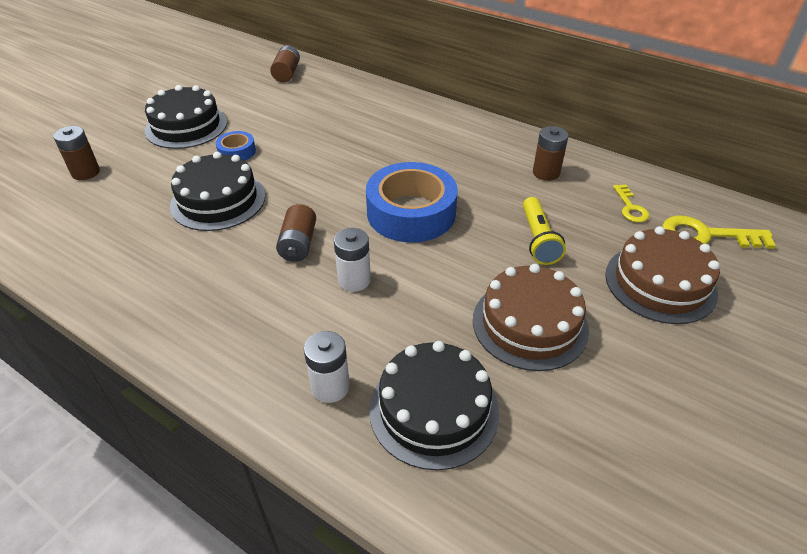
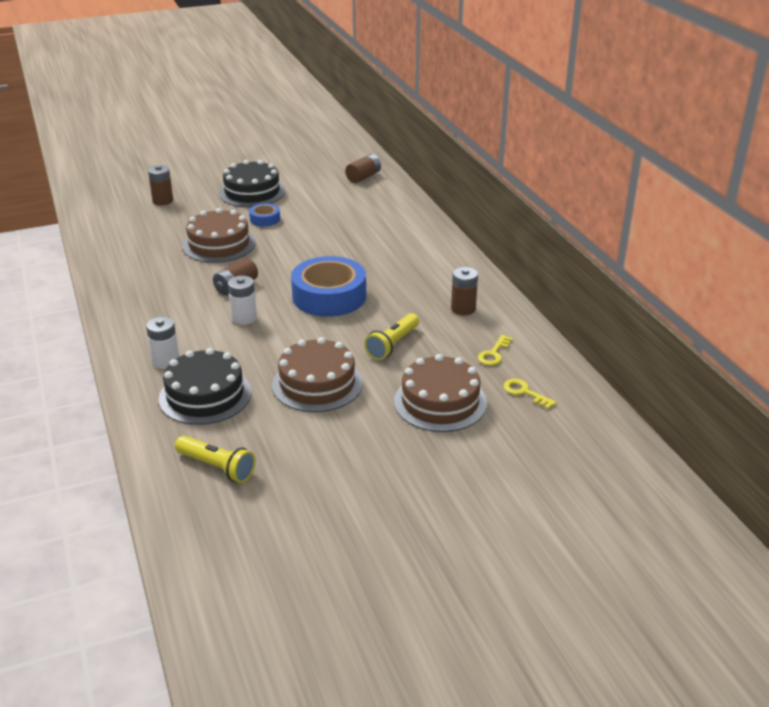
camera: 35 degrees right, 10 degrees down
(218, 200) = (219, 244): black cake -> brown cake
(572, 509) = (217, 467): none -> yellow flashlight
(706, 235) = (524, 392): yellow key -> yellow key, size x0.60

